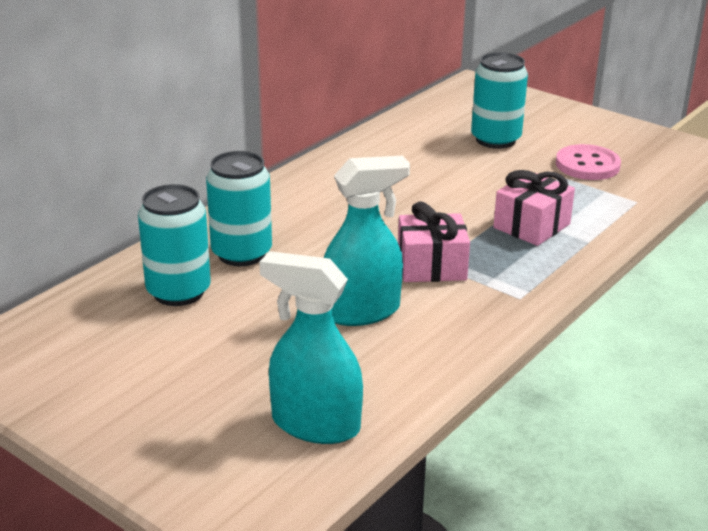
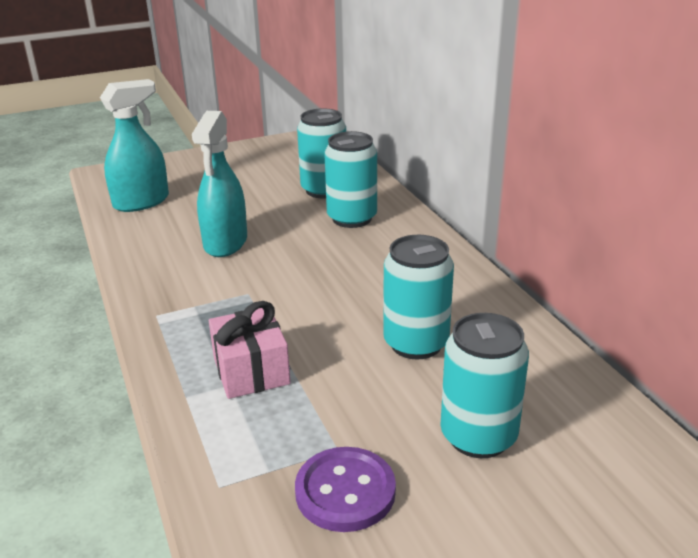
camera: 120 degrees right, 0 degrees up
(426, 175) = (416, 343): none -> turquoise can
(431, 266) = (247, 289): pink gift -> none
(587, 165) = (345, 491): pink button -> purple button

